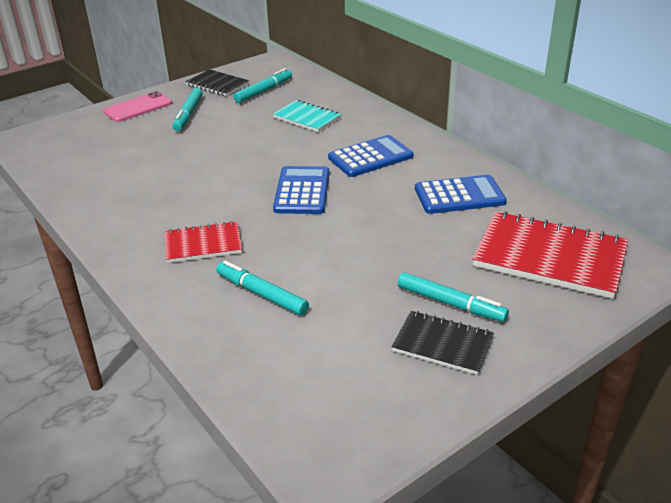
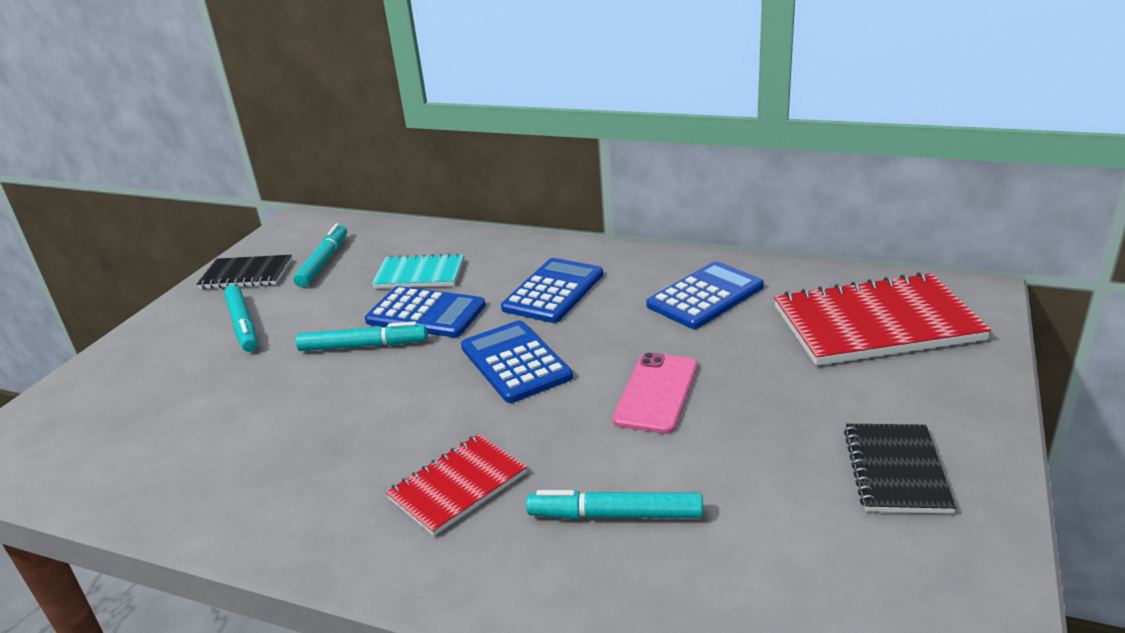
camera: 30 degrees left, 5 degrees down
(138, 107) = (150, 342): pink phone -> pink phone (656, 393)
(285, 143) = (426, 313): none -> blue calculator
(442, 344) = (896, 470): black notebook -> black notebook turned 75 degrees counterclockwise
(450, 304) = (845, 419): turquoise marker -> turquoise marker (363, 346)

